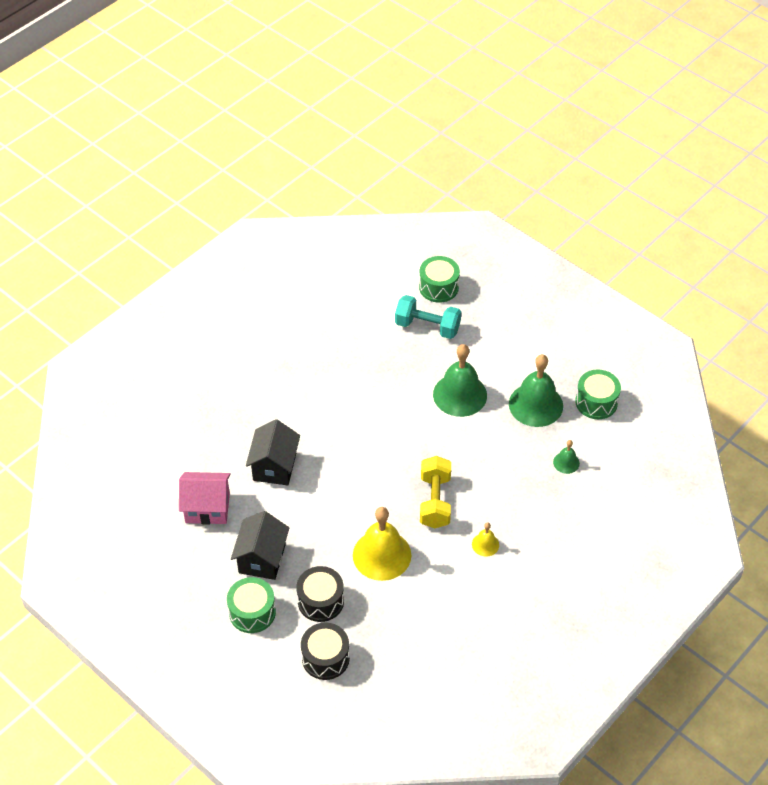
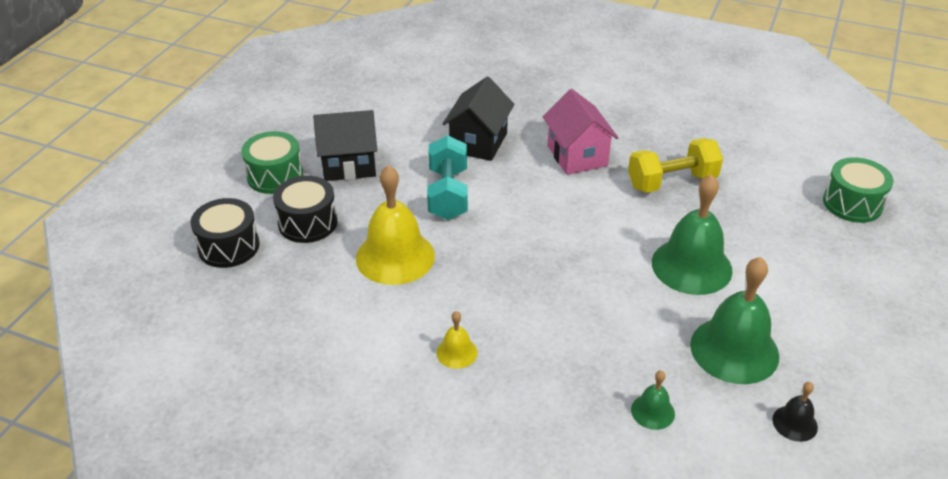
camera: 70 degrees right, 10 degrees down
(207, 508) = (398, 112): pink house -> pink house (577, 156)
(274, 466) = (478, 142): black house -> black house turned 60 degrees counterclockwise
(427, 327) = (778, 209): turquoise dumbbell -> turquoise dumbbell (448, 194)
(435, 501) = (502, 284): yellow dumbbell -> yellow dumbbell (672, 182)
(596, 402) = (795, 423): green drum -> black bell

